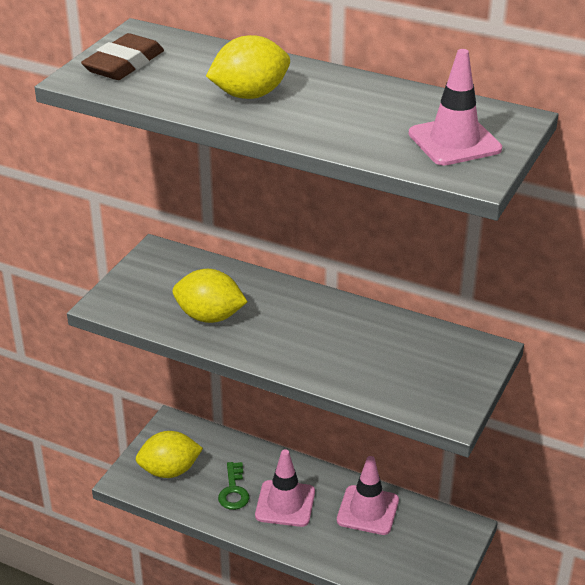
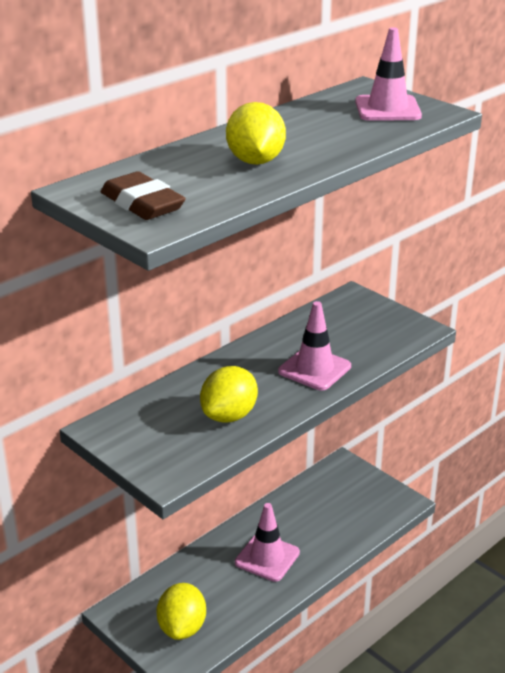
camera: 70 degrees left, 5 degrees down
(233, 491) = (233, 587): green key -> none
(367, 510) = (299, 510): pink traffic cone -> pink traffic cone (314, 369)

